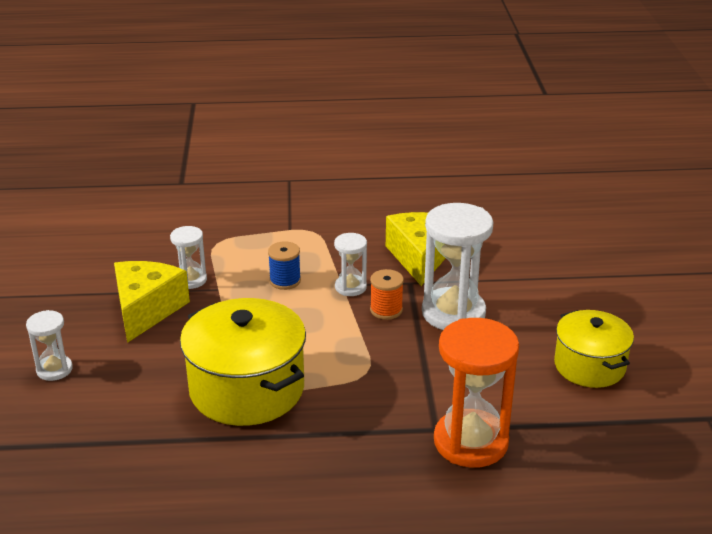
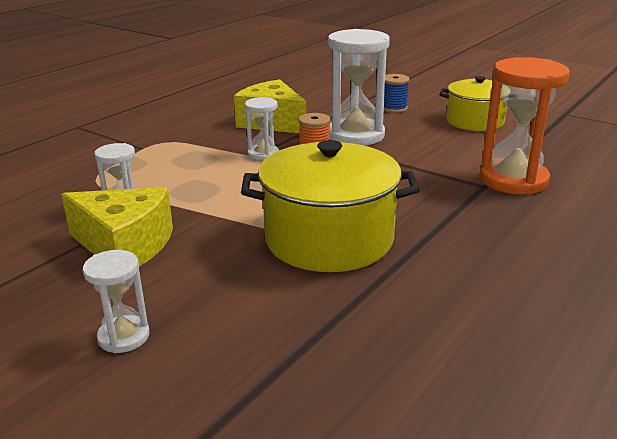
camera: 50 degrees left, 5 degrees down
(146, 310) = (125, 246): yellow cheese -> yellow cheese turned 150 degrees clockwise
(285, 281) = (207, 173): blue spool -> blue spool (394, 108)

